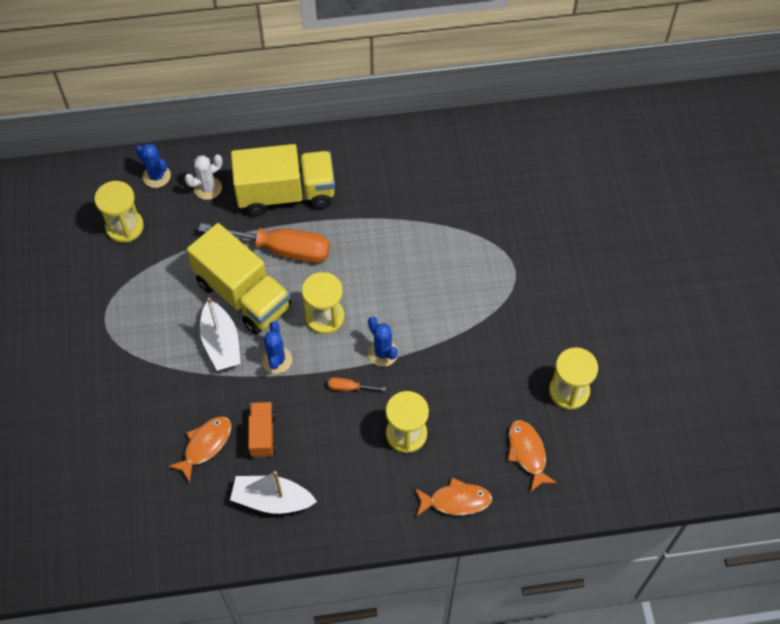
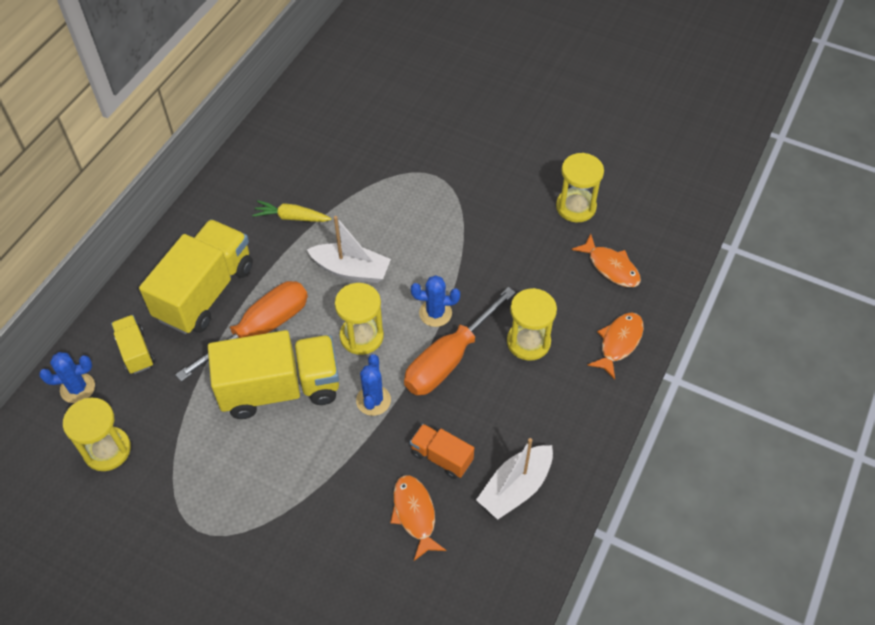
camera: 55 degrees left, 5 degrees down
(207, 188) = (135, 351): white cactus -> yellow truck
(221, 343) = (316, 437): white boat -> white boat (351, 270)
(276, 360) = (373, 400): blue cactus -> blue cactus turned 60 degrees clockwise
(349, 388) = (449, 358): orange screwdriver -> orange screwdriver, size x2.42
(393, 201) = (292, 217): none -> yellow carrot
(527, 453) = (611, 267): orange fish -> orange fish turned 150 degrees counterclockwise

